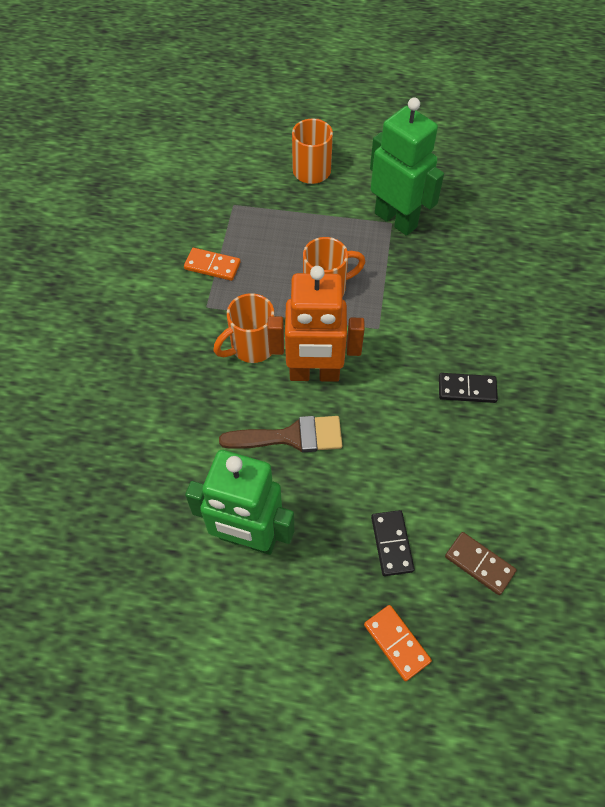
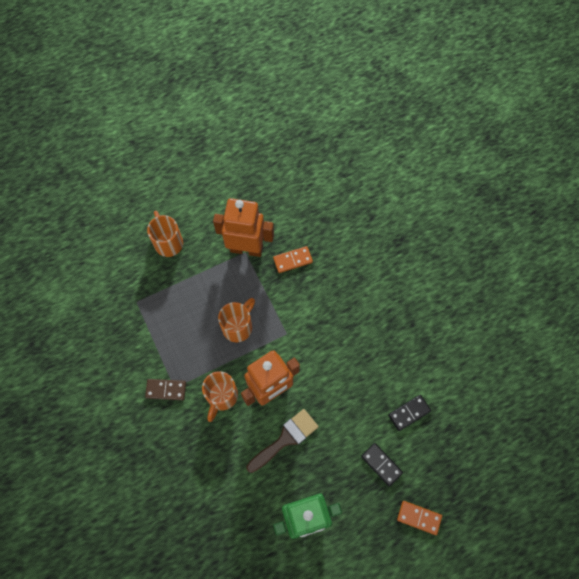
camera: 35 degrees left, 10 degrees up
(212, 266) = (156, 356): orange domino -> orange domino (292, 260)
(396, 220) = (246, 248): green robot -> orange robot
(467, 389) = (361, 341): black domino -> black domino (409, 413)
(479, 564) = (431, 444): brown domino -> brown domino (166, 389)

